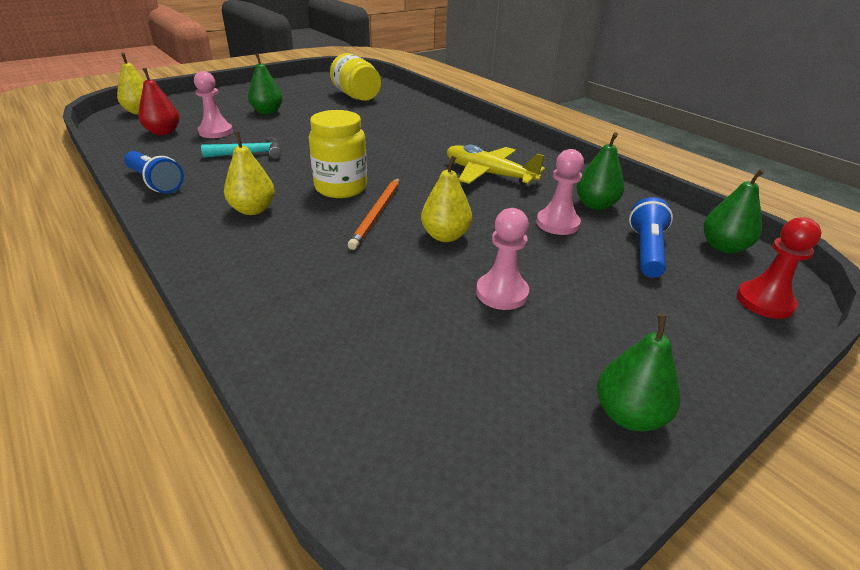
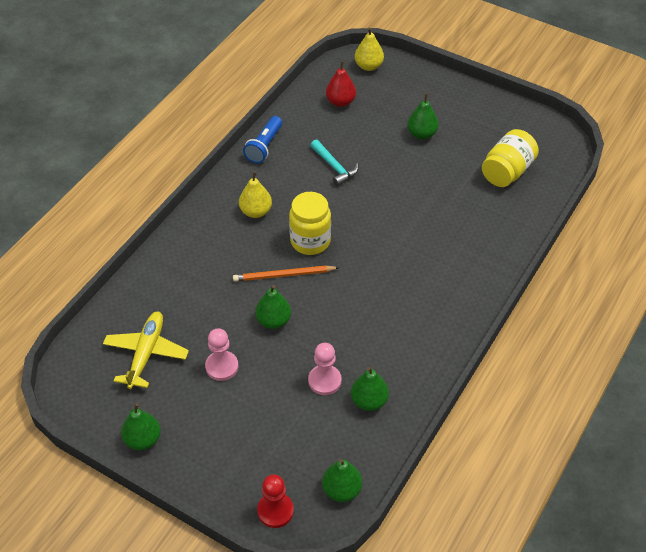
camera: 70 degrees right, 15 degrees up
(216, 132) = (360, 128): pink pawn -> none
(445, 236) = (273, 321): yellow pear -> green pear
(489, 174) = (386, 320): yellow plane -> yellow plane (146, 353)
(646, 250) = (311, 440): blue flashlight -> none

